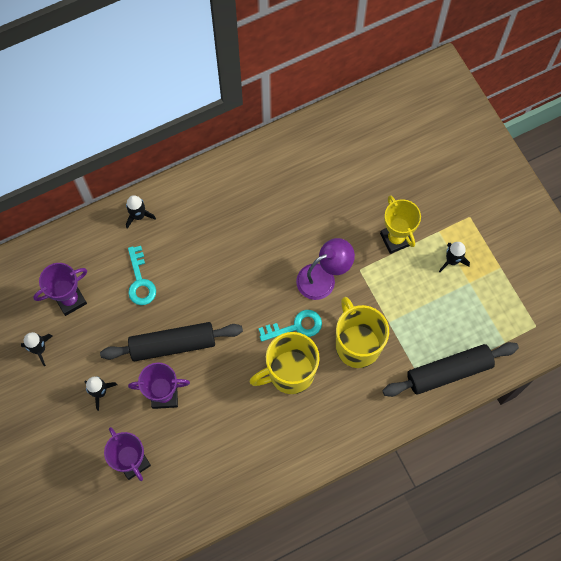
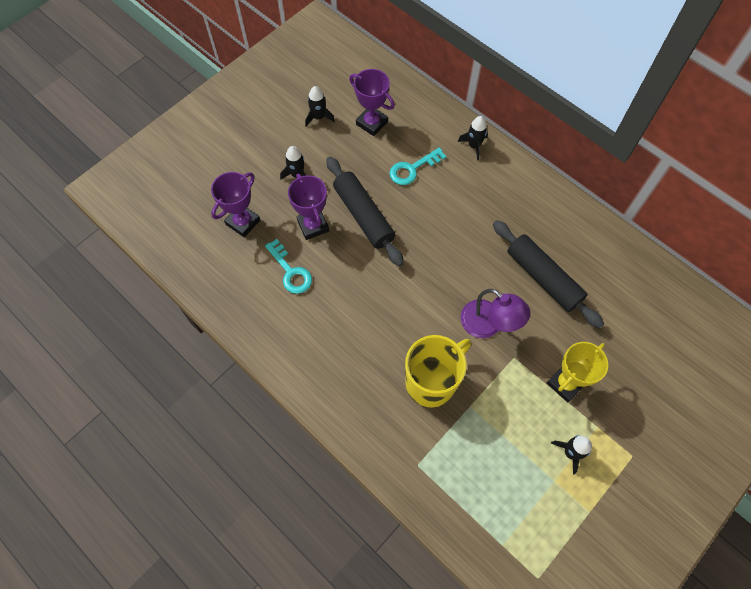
camera: 70 degrees right, 5 degrees down
(289, 373) = (376, 326): yellow mug -> none
(296, 326) = (426, 316): turquoise key -> turquoise key (291, 271)
(449, 372) = (441, 490): black rolling pin -> black rolling pin (543, 278)

